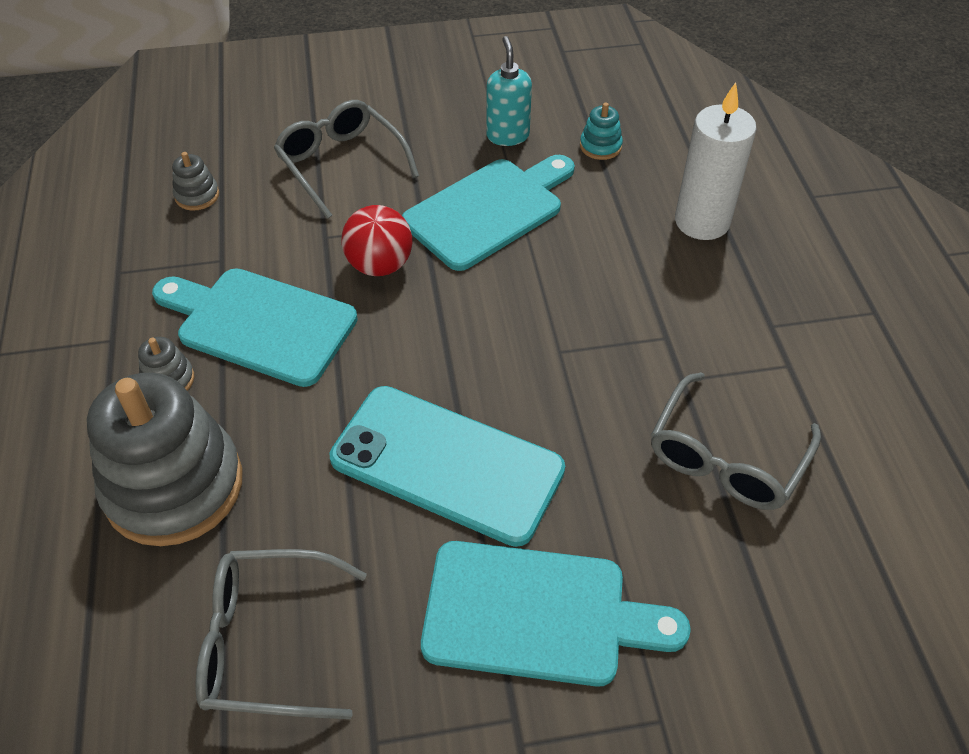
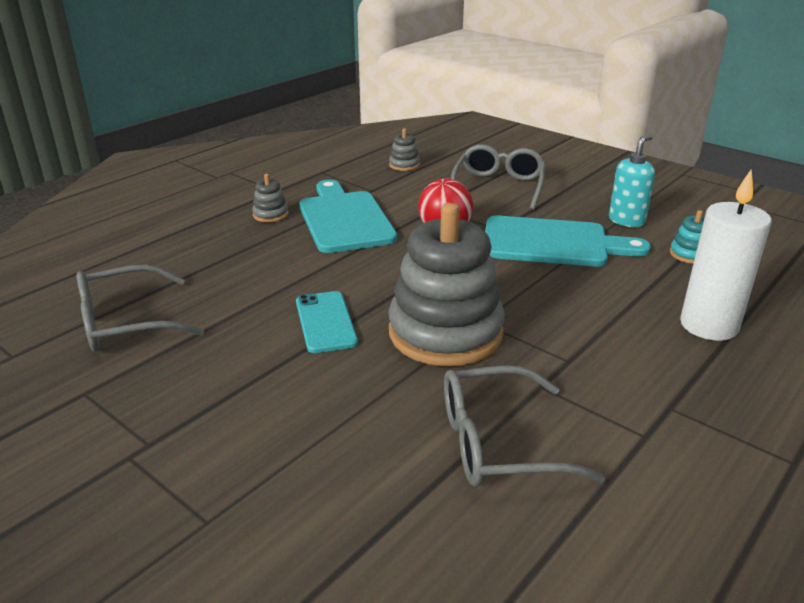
camera: 50 degrees right, 20 degrees down
(174, 486) = (203, 248): grey stacking toy -> grey stacking toy (445, 333)
(268, 642) = (126, 323): grey glasses -> grey glasses turned 75 degrees counterclockwise
(447, 464) = (325, 322): turquoise phone -> turquoise phone, size x0.54
(536, 613) = (245, 413): turquoise cutting board -> none

